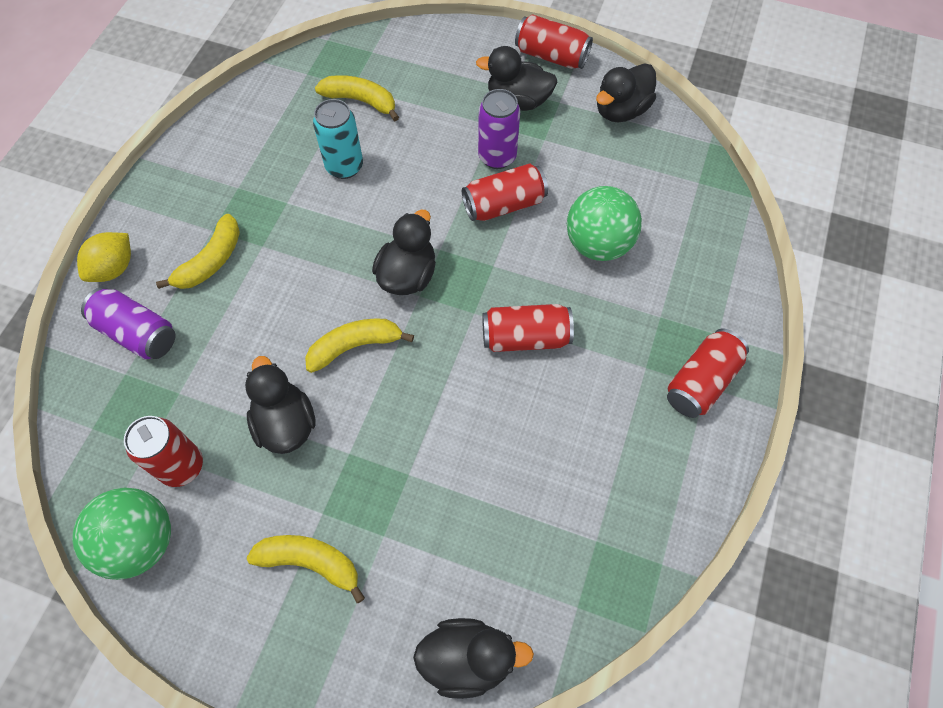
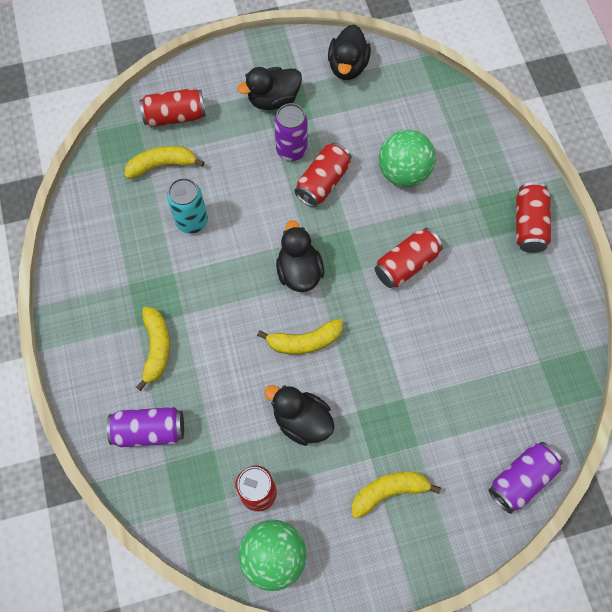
camera: 35 degrees left, 5 degrees up
(114, 268) = (90, 398): yellow lemon -> none
(355, 346) = (304, 341): yellow banana -> yellow banana turned 135 degrees counterclockwise
(467, 659) = (521, 479): black duck -> purple can
(551, 56) = (270, 51): red can -> red can (175, 116)

